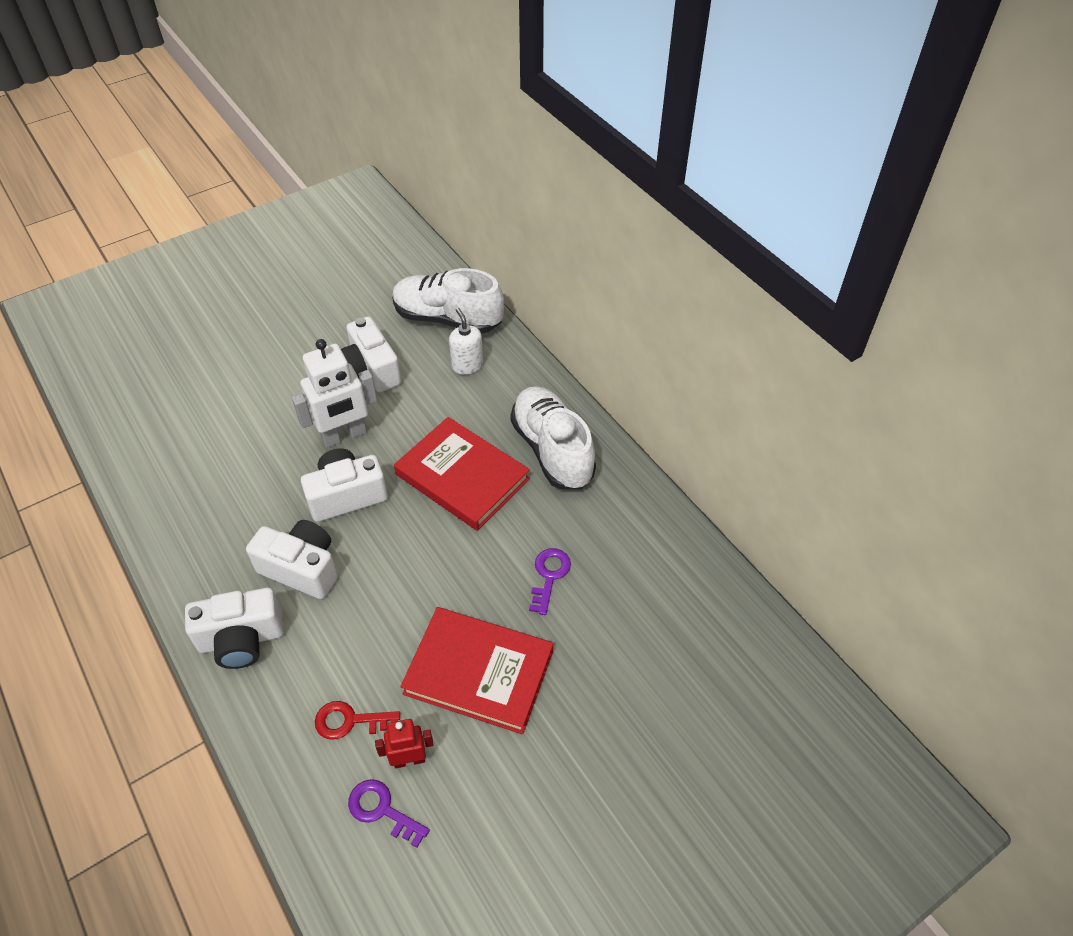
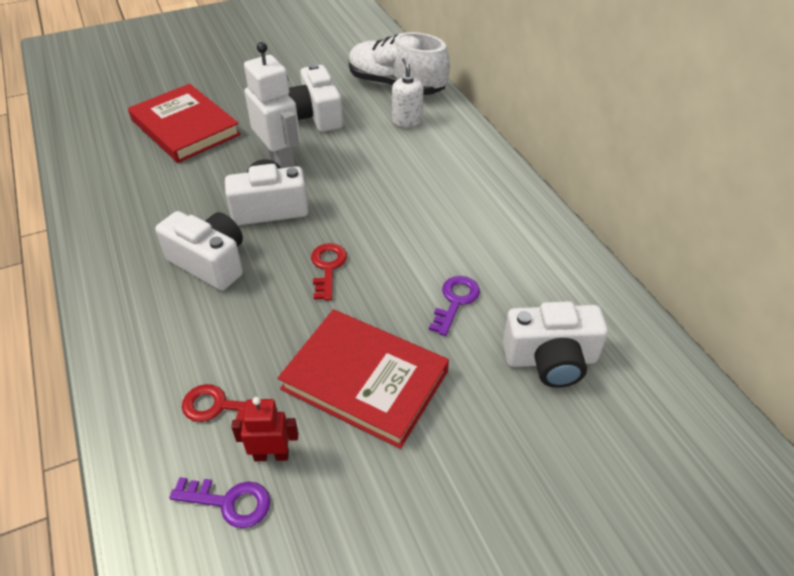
camera: 10 degrees right, 5 degrees down
(242, 639) = (134, 315): white camera -> white camera (550, 360)
(344, 436) = (280, 161): white robot -> white robot turned 105 degrees counterclockwise
(382, 810) = (229, 502): purple key -> purple key turned 150 degrees clockwise
(420, 557) = (328, 267): none -> red key
(462, 476) = (384, 206): red book -> red book (185, 127)
(552, 450) = (476, 194): white shoe -> none

